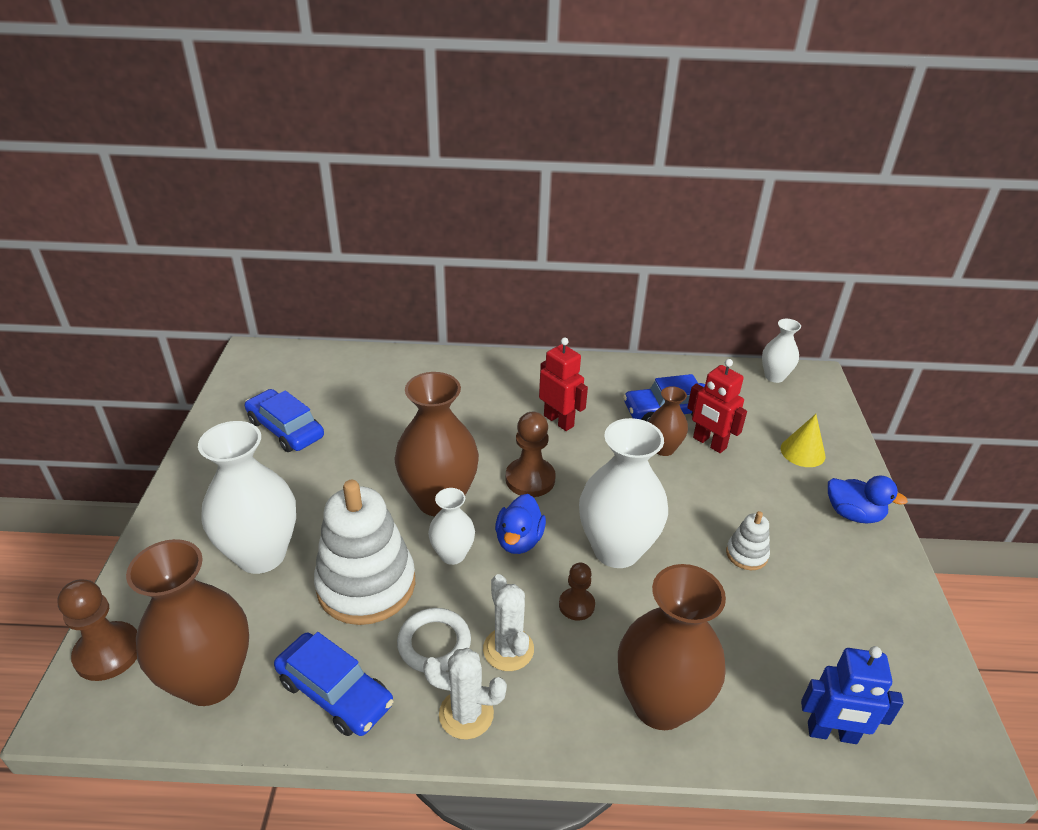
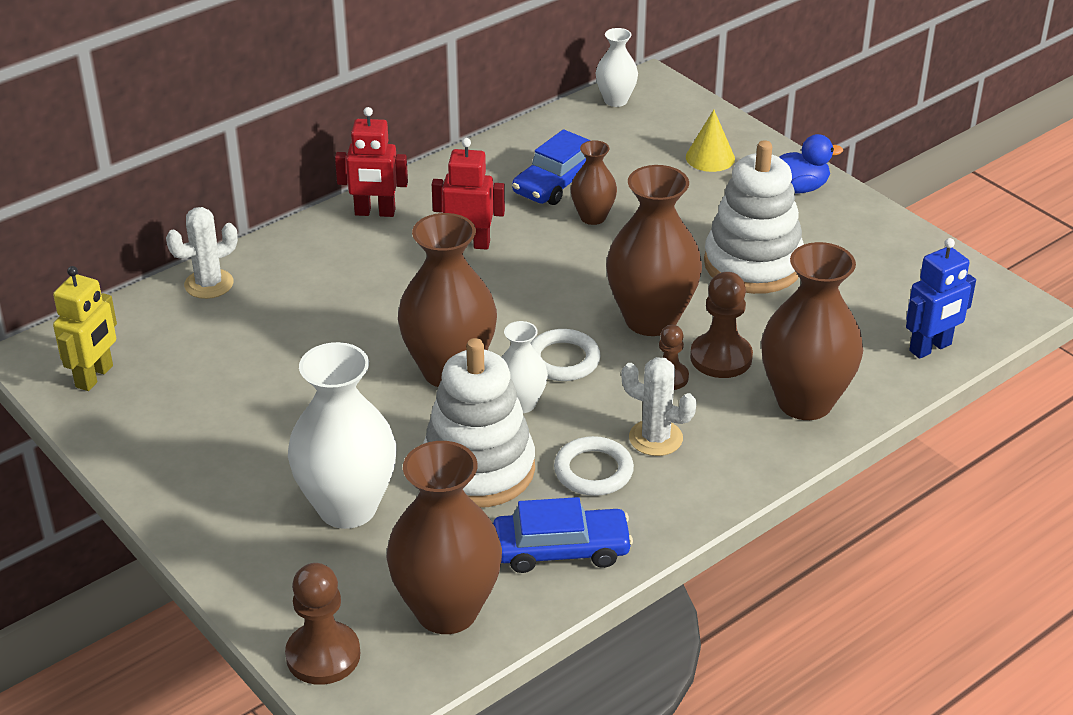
camera: 40 degrees left, 0 degrees up
(260, 382) = (95, 376): none -> yellow robot
(285, 429) = (200, 401): blue car -> none
(466, 714) = (679, 496): white cactus -> white cactus (209, 284)
(519, 540) = (563, 360): blue duck -> white ring
(530, 479) = (508, 307): brown pawn -> brown pawn (721, 358)
(616, 549) = (651, 319): white vase -> brown vase
(709, 443) = (626, 191): red robot -> red robot (375, 212)
(746, 554) = (753, 264): white stacking toy -> white stacking toy, size x2.24

